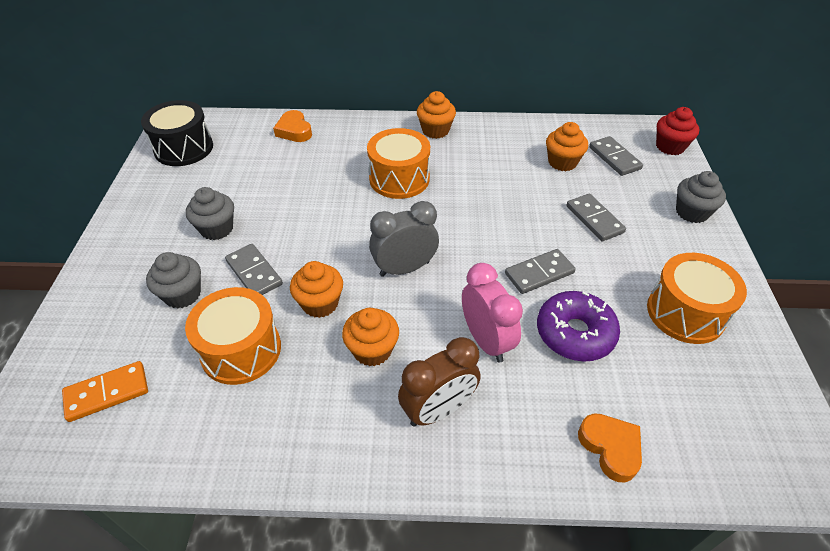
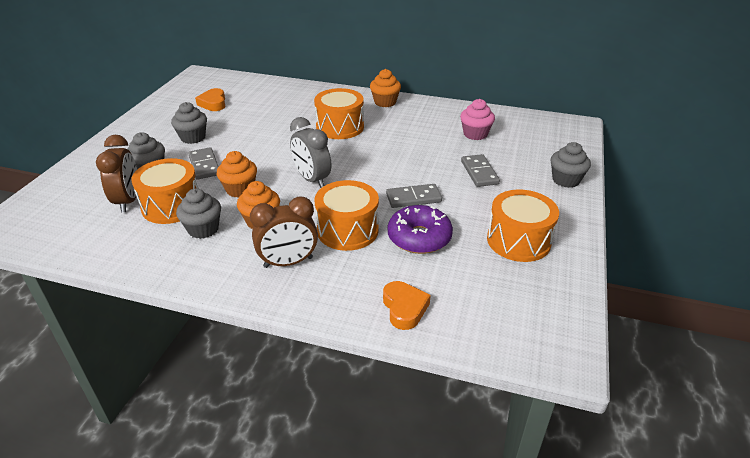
camera: 15 degrees right, 10 degrees down
(107, 393) = (74, 213): orange domino -> none
(176, 354) = (128, 201): none -> brown clock
(184, 148) = (196, 90): black drum -> none
(294, 131) = (279, 89): orange heart -> orange heart (213, 103)
(302, 380) = (203, 229): none -> grey cupcake
(404, 268) = (312, 179): grey clock -> grey clock turned 120 degrees counterclockwise
(486, 341) = (347, 230): pink clock -> orange drum
(562, 162) = (475, 134): orange cupcake -> pink cupcake
(614, 158) = (521, 137): grey domino -> none
(670, 147) = (574, 136): red cupcake -> none

